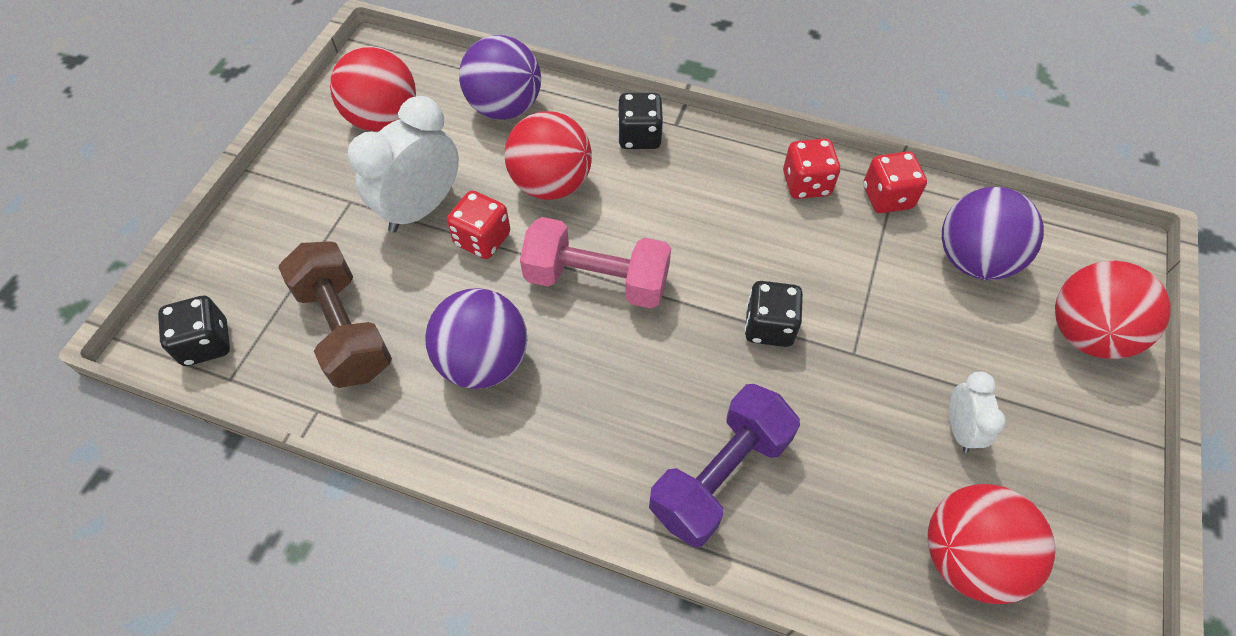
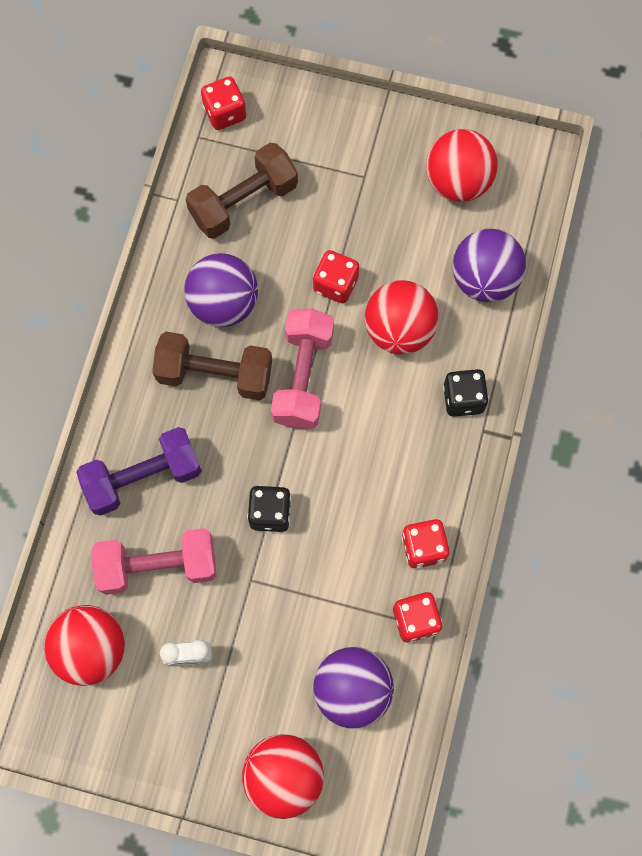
camera: 85 degrees right, 15 degrees up
(206, 343) = (225, 113): black dice -> red dice
(421, 208) = (362, 231): white clock -> none
(581, 377) = (215, 374): none -> brown dumbbell
(720, 476) = (143, 477): purple dumbbell -> purple dumbbell turned 60 degrees counterclockwise
(843, 462) = (158, 566): none -> pink dumbbell

